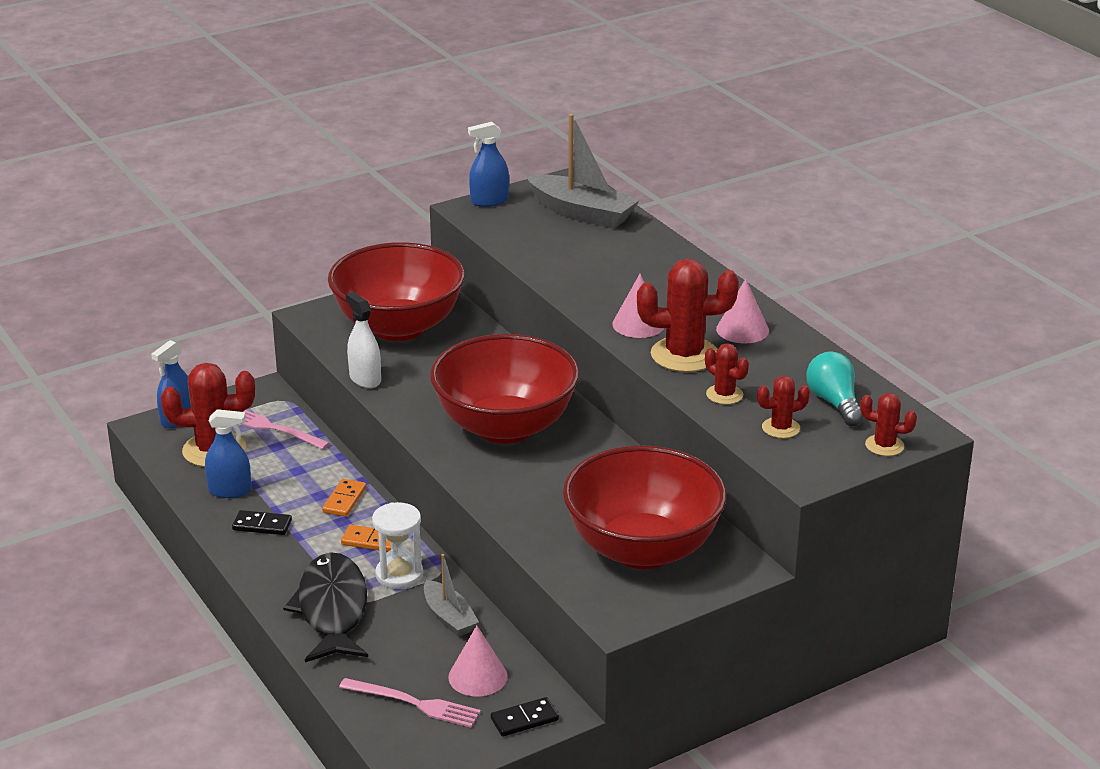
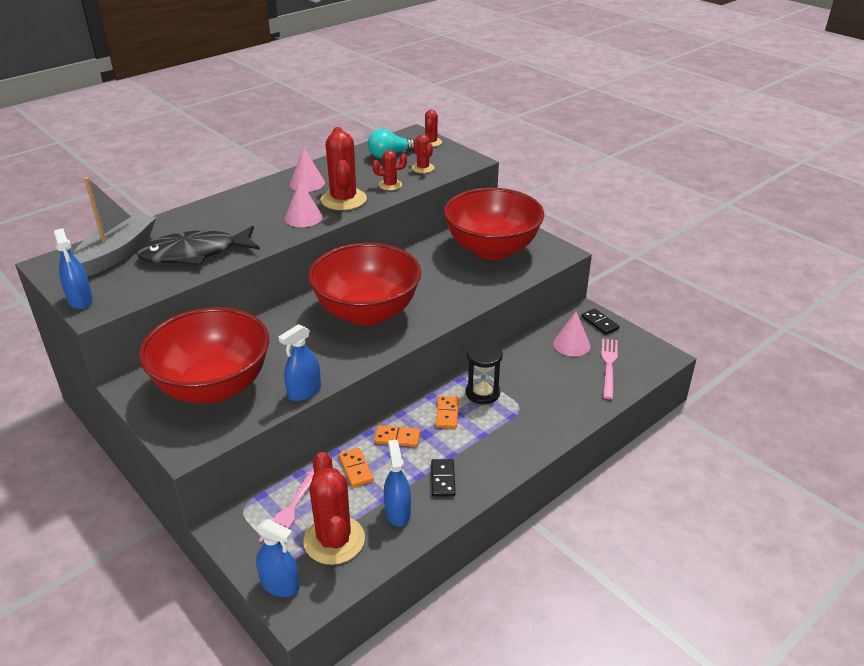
camera: 100 degrees left, 5 degrees up
(307, 468) = (355, 469): none -> orange domino
(332, 610) = (534, 418): black fish -> black fish (195, 253)
(365, 379) = (304, 392): white spray bottle -> blue spray bottle
(399, 575) = (482, 393): white hourglass -> black hourglass
(449, 617) = (520, 364): grey boat -> none
(724, 395) = (390, 185): red cactus -> red cactus turned 45 degrees clockwise

